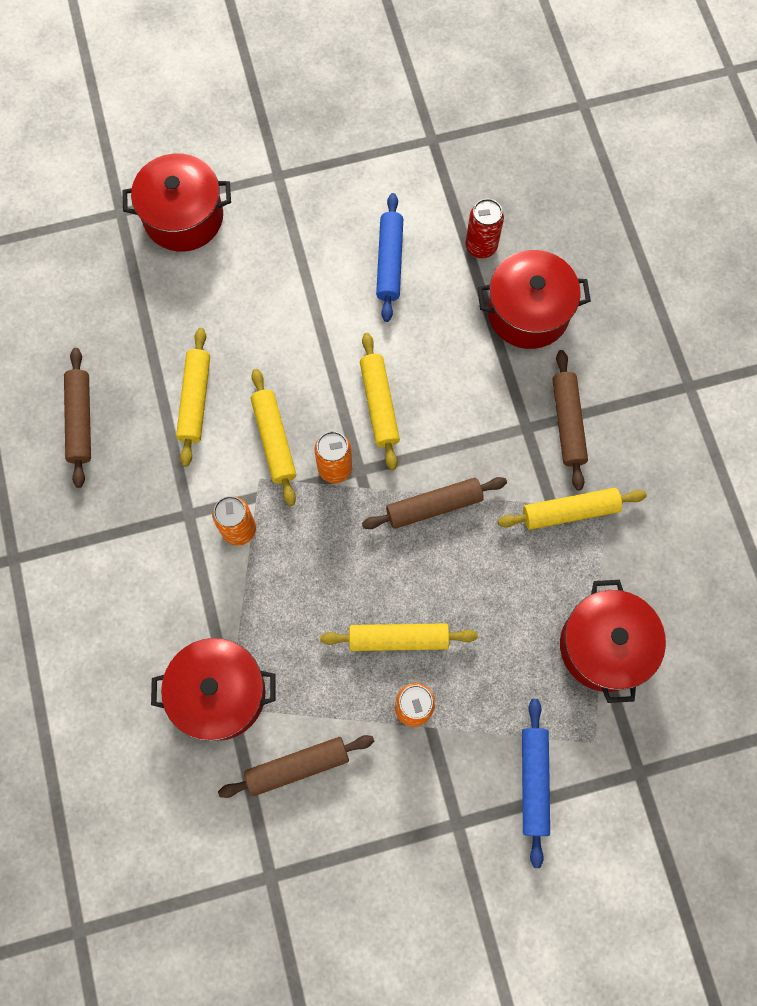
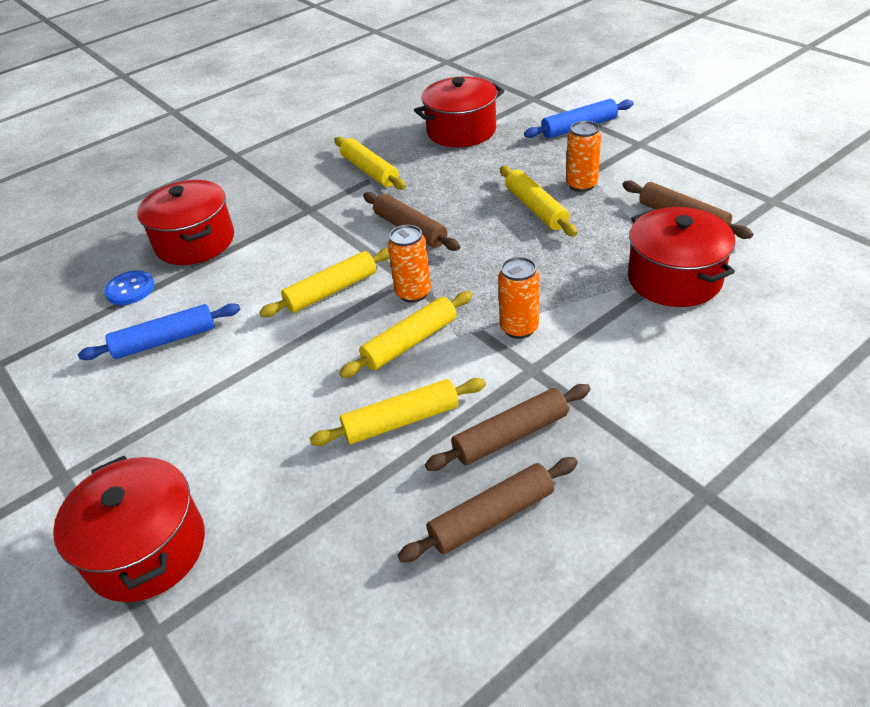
camera: 110 degrees left, 30 degrees down
(481, 246) = (130, 289): red can -> blue button
(567, 423) = (294, 193): brown rolling pin -> brown rolling pin (510, 436)

